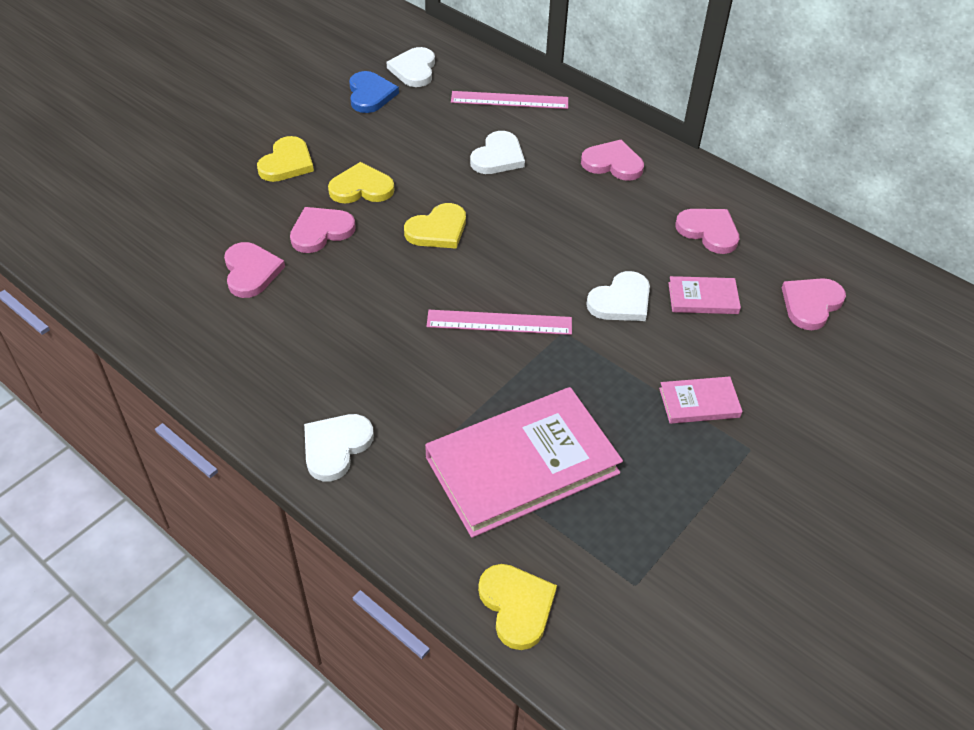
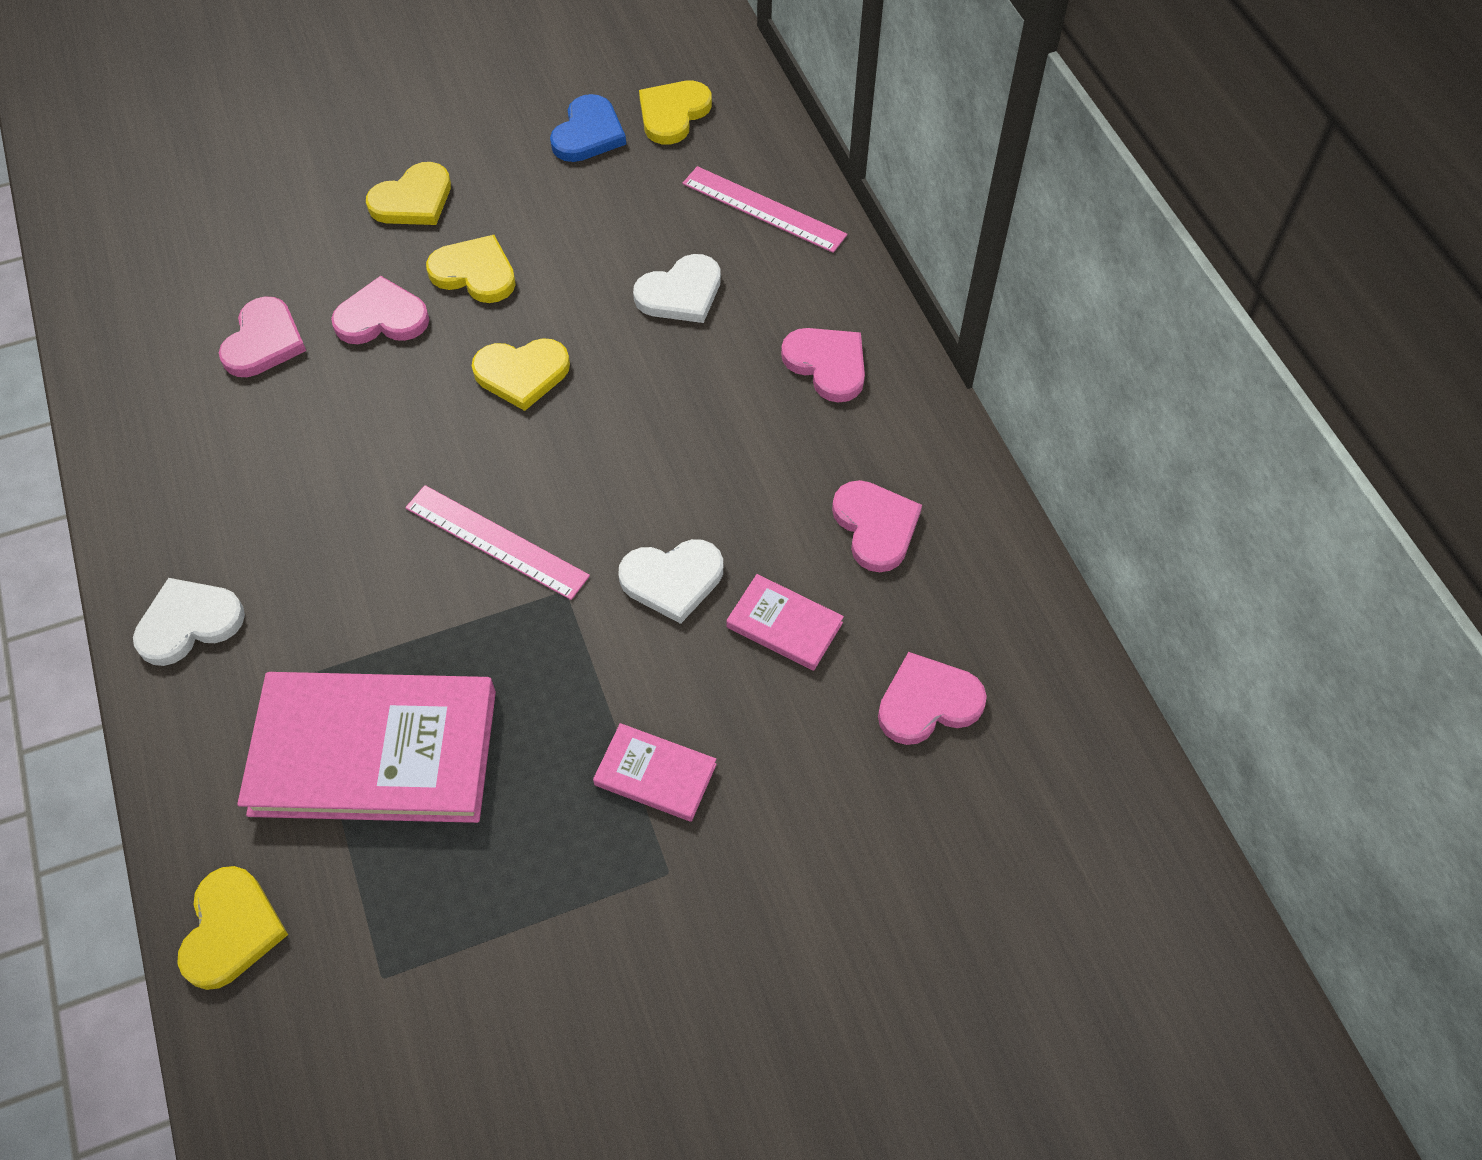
camera: 30 degrees right, 10 degrees up
(414, 70) = (673, 114): white heart -> yellow heart

